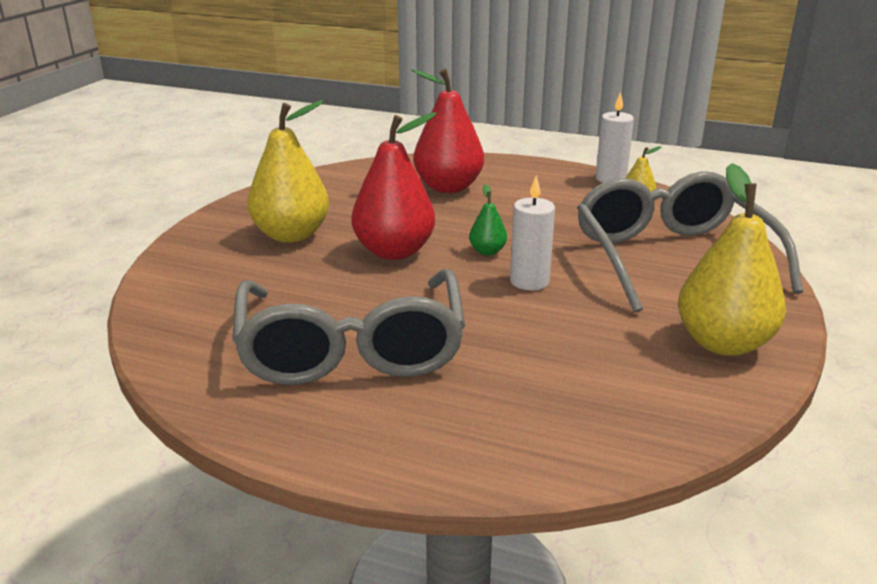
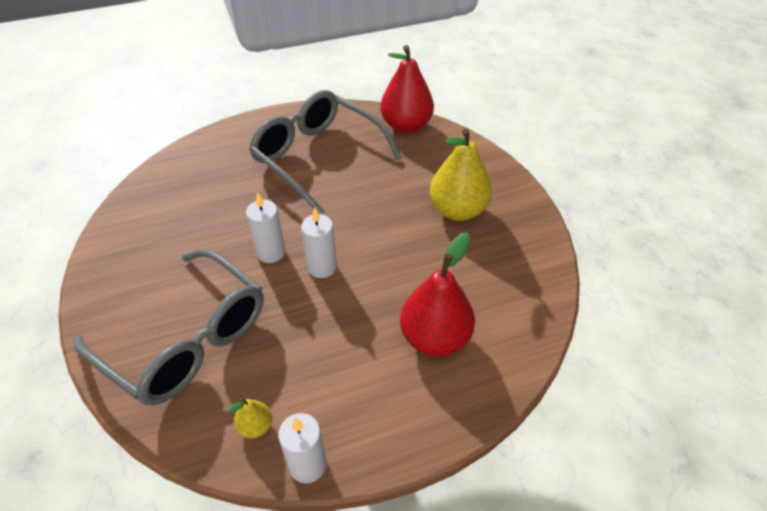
camera: 140 degrees right, 20 degrees up
(394, 251) = (379, 232): red pear -> red pear (406, 126)
(487, 251) = (322, 267): green pear -> white candle
(723, 343) = (125, 261): yellow pear -> none

